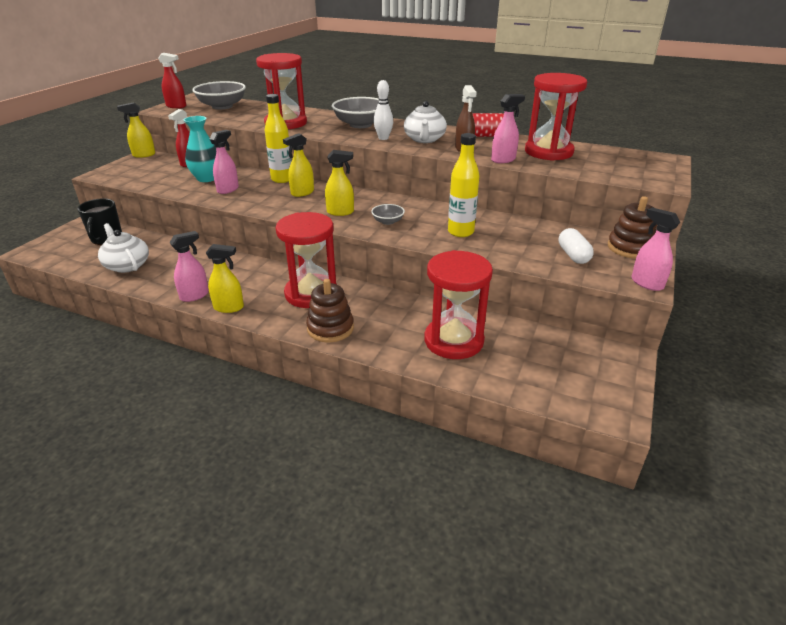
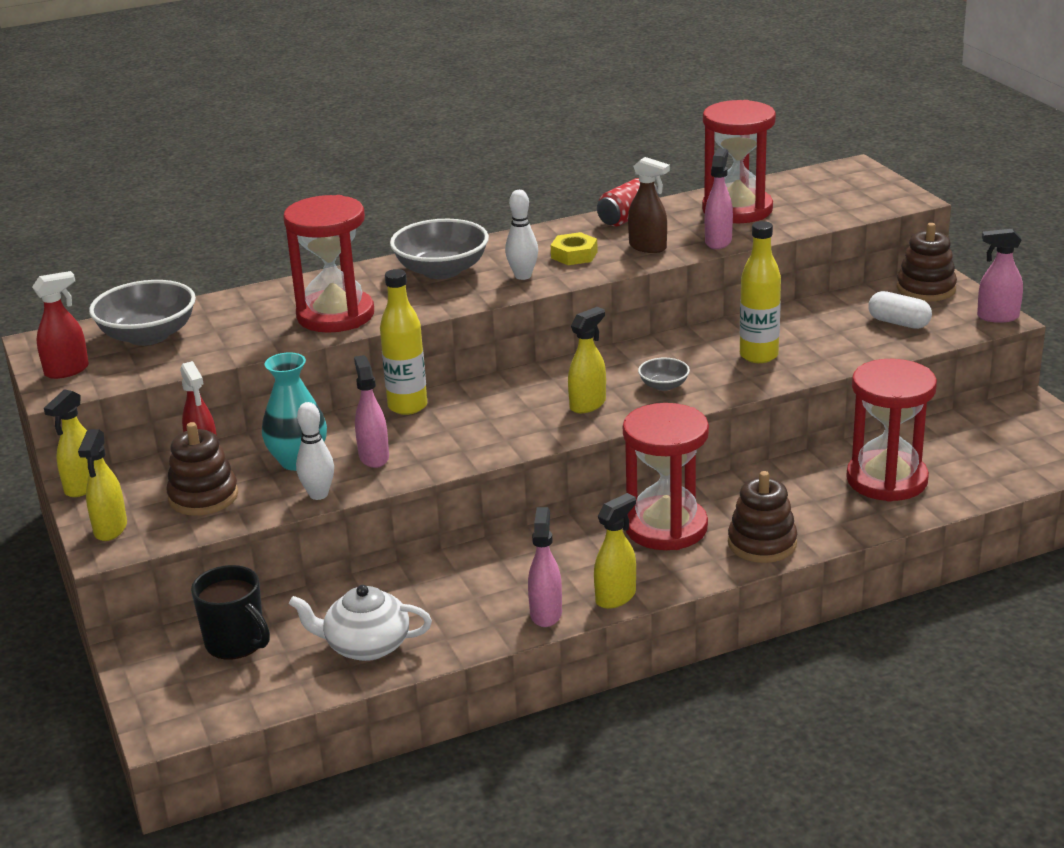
camera: 45 degrees left, 5 degrees down
(157, 174) = (203, 497): none -> brown stacking toy
(182, 192) = (318, 494): none -> white bowling pin
(302, 193) = (481, 408): yellow spray bottle -> yellow spray bottle (110, 529)
(424, 139) = (574, 255): white teapot -> yellow nut

